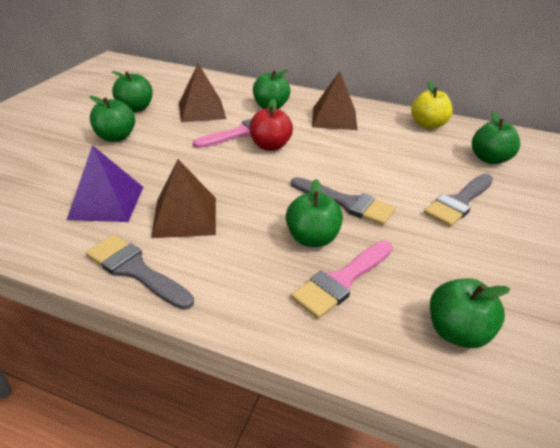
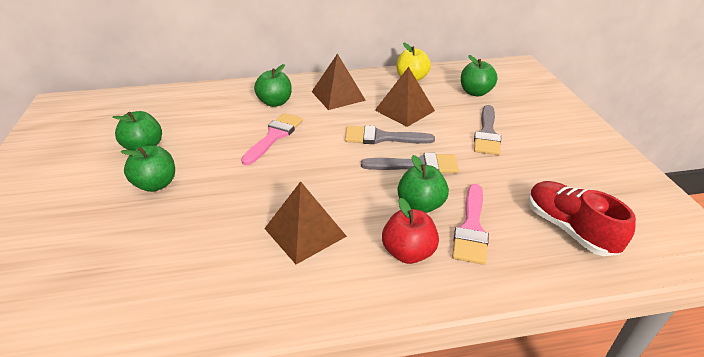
camera: 30 degrees left, 0 degrees up
(107, 202) = (218, 251): purple pyramid -> none
(135, 270) = (312, 299): grey brush -> grey brush (382, 137)
(201, 110) = (215, 127): brown pyramid -> brown pyramid (404, 110)
(270, 146) = (311, 139): red apple -> red apple (408, 252)
(457, 332) = (569, 229): green apple -> red shoe

